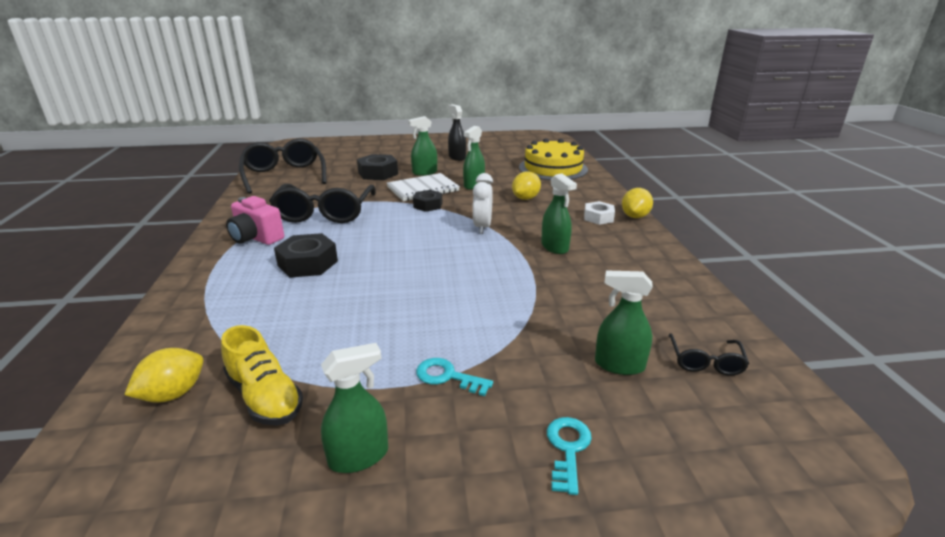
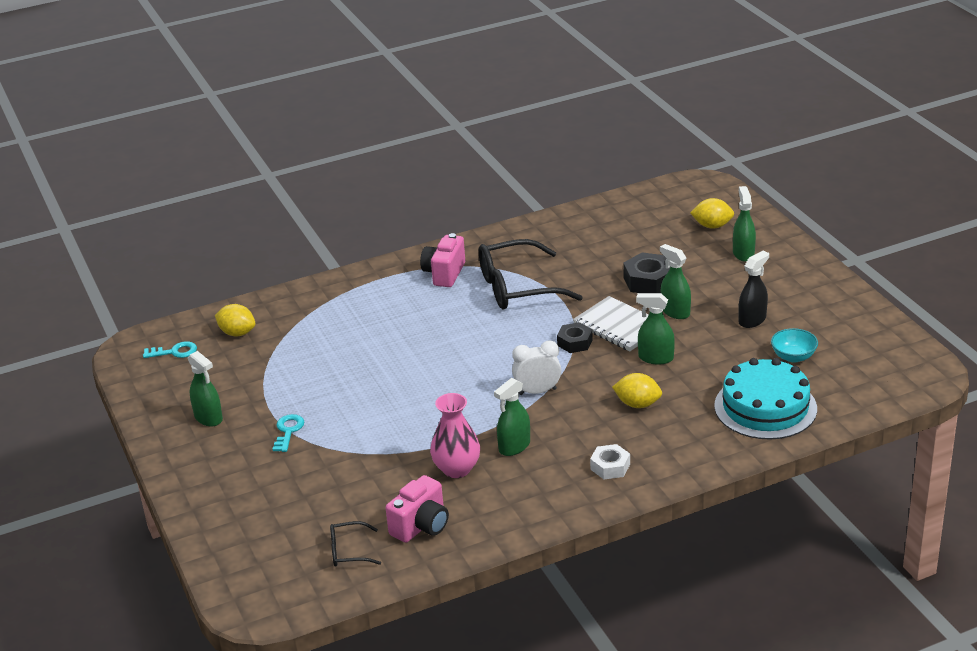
camera: 75 degrees right, 5 degrees up
(265, 397) = (245, 366): yellow shoe -> none
(284, 175) = (600, 225): black glasses -> none
(308, 263) = (412, 318): black nut -> none
(505, 155) = (793, 357): none -> turquoise bowl
(553, 168) = (765, 407): yellow cake -> turquoise cake
(568, 449) = (236, 494): turquoise key -> turquoise key (174, 352)
(576, 277) = (457, 469): none -> pink vase
(619, 365) = (329, 507): green spray bottle -> green spray bottle (743, 253)
(635, 216) = (630, 494): yellow lemon -> yellow lemon (712, 226)
(663, 309) = (421, 526): none -> pink camera

